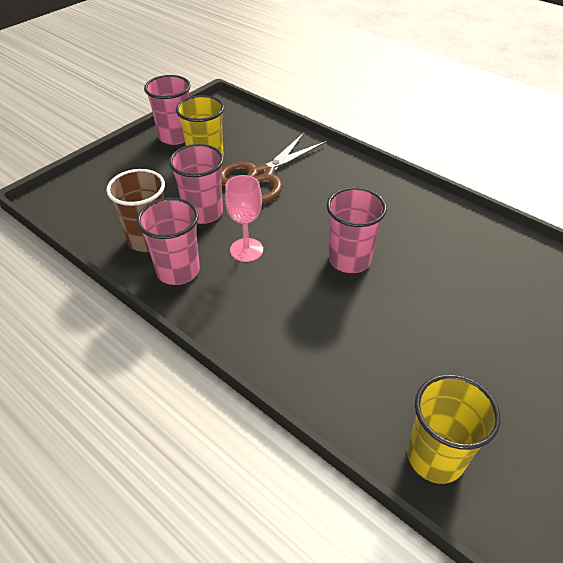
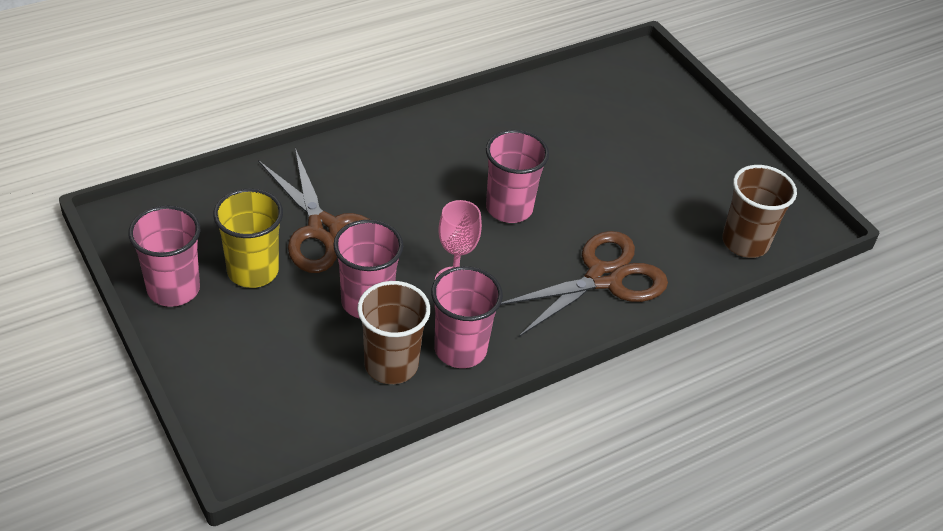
camera: 75 degrees left, 0 degrees up
(305, 342) = (604, 278): none -> brown scissors
(435, 457) = (745, 242): yellow cup -> brown cup

